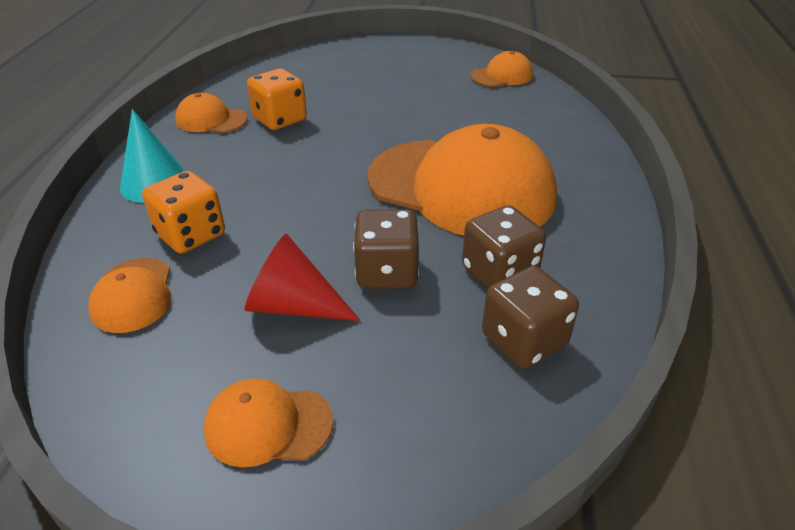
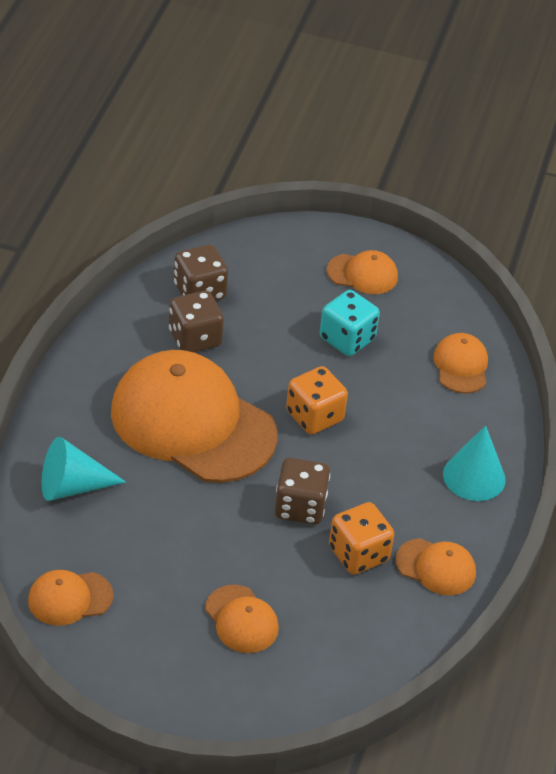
camera: 175 degrees left, 5 degrees up
(191, 234) = (429, 412): orange dice -> orange dice (314, 416)
(294, 306) = (347, 339): red cone -> turquoise dice
(371, 79) = (241, 619): none -> orange cap
(387, 272) = (277, 352): brown dice -> brown dice (300, 507)
(545, 129) = (72, 486): none -> turquoise cone

